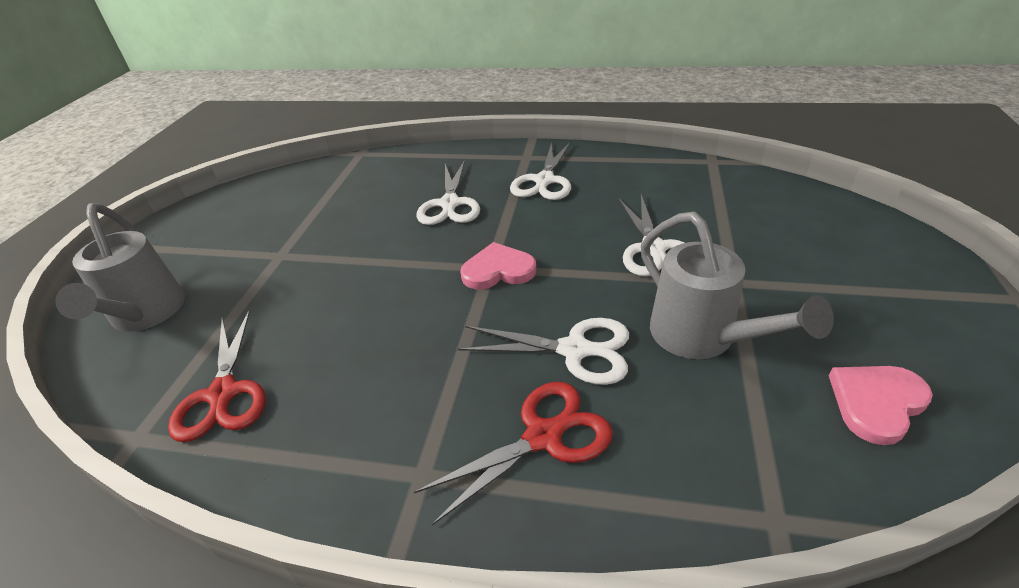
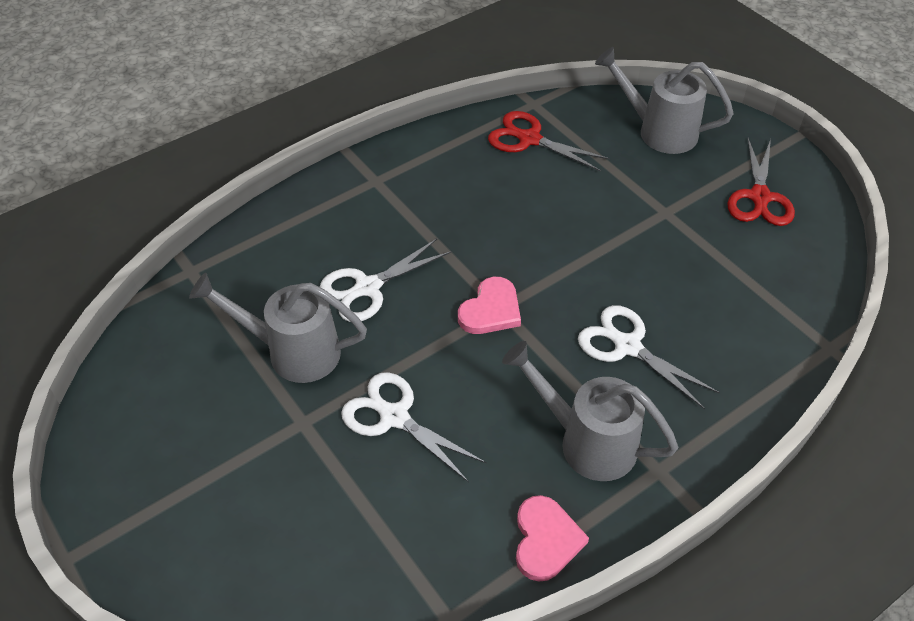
camera: 130 degrees right, 10 degrees up
(543, 437) = (335, 232): red scissors -> red scissors (759, 197)
(544, 181) = (588, 442): white scissors -> grey watering can
(876, 403) = (158, 374): pink heart -> pink heart (545, 540)

